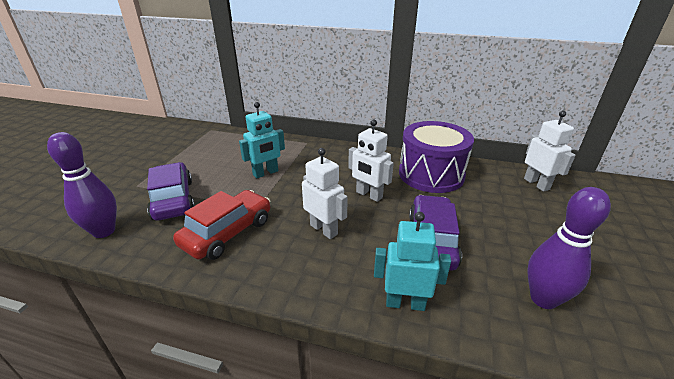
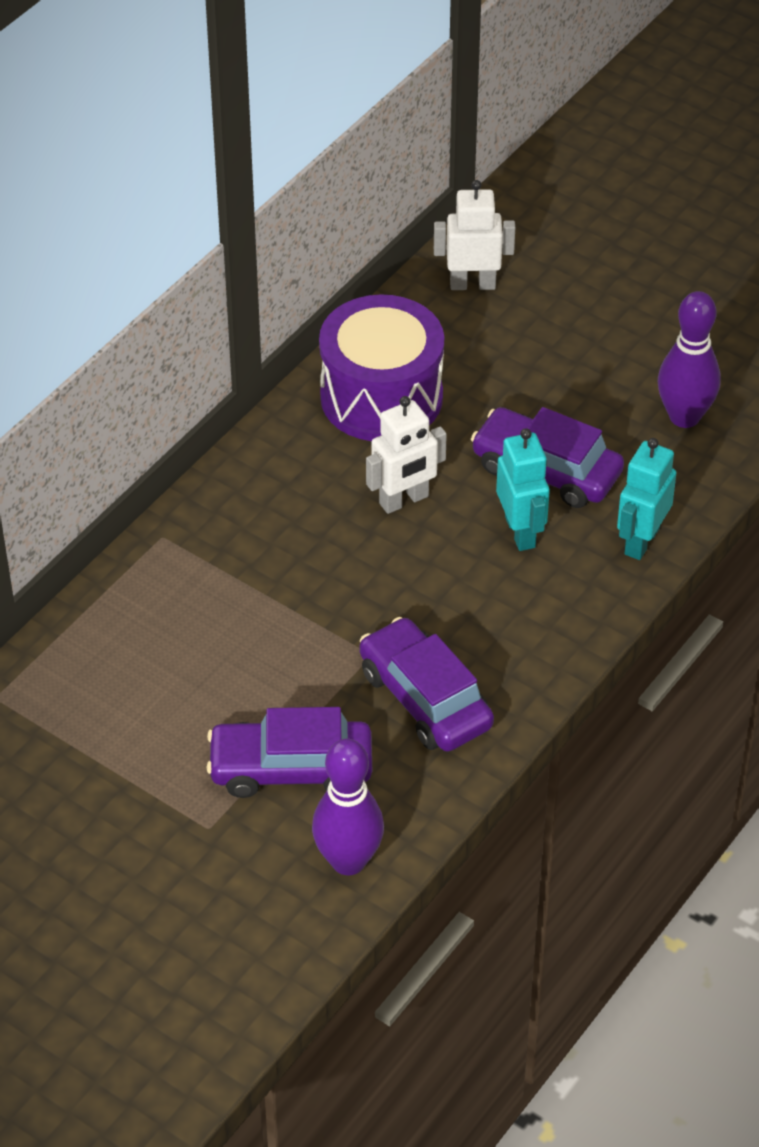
camera: 70 degrees left, 15 degrees up
(227, 233) = (425, 699): red car -> purple car
(266, 173) = (260, 624): turquoise robot -> turquoise robot (520, 532)
(324, 229) = (469, 581): white robot -> none

